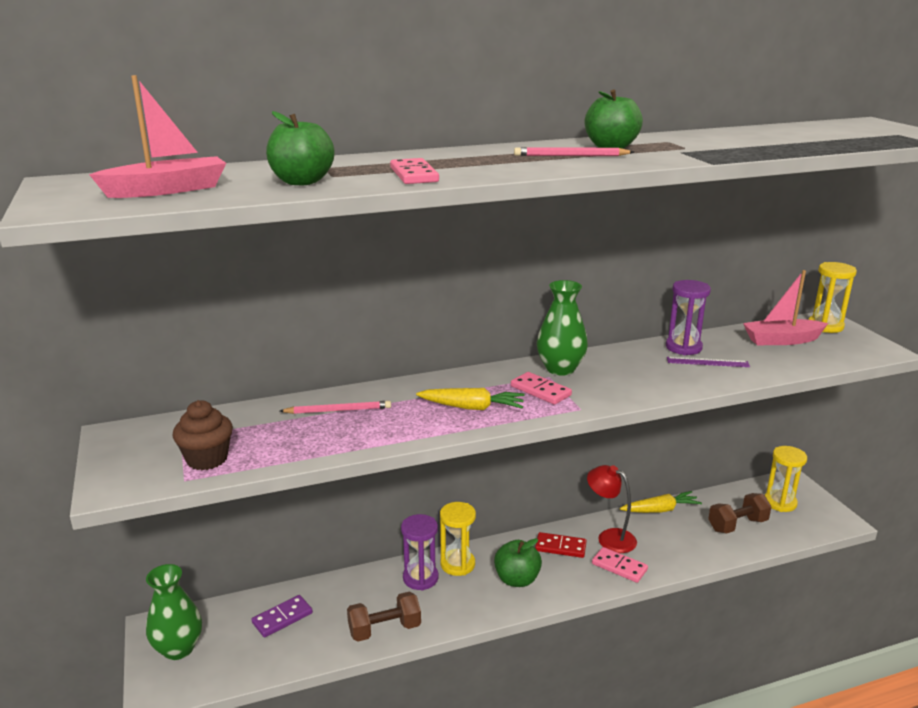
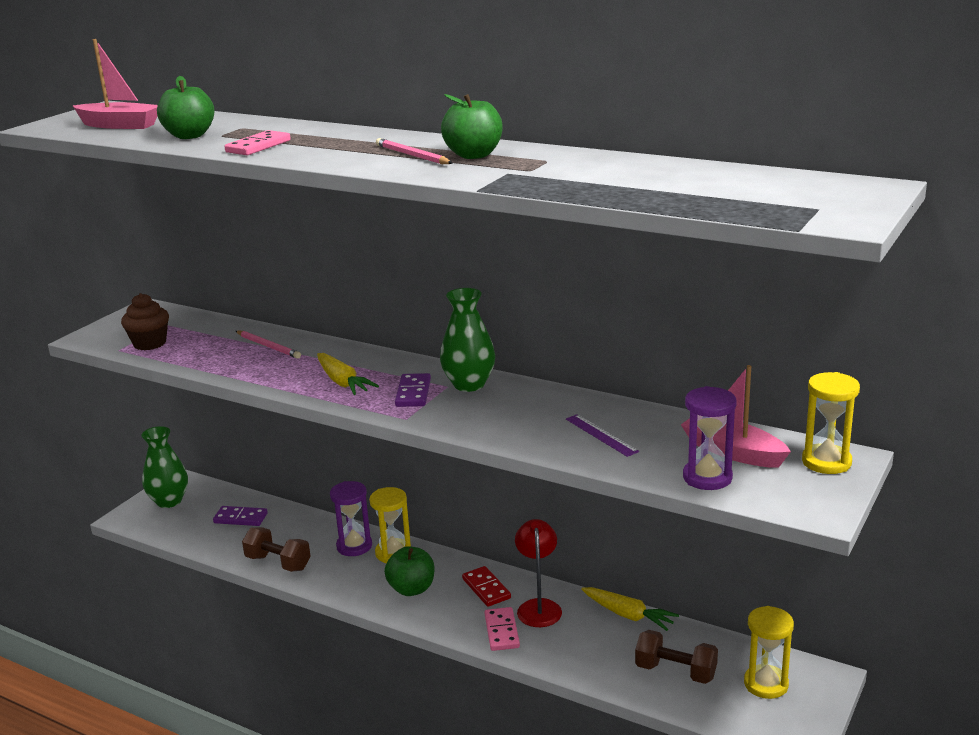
camera: 50 degrees right, 0 degrees up
(540, 391) = (413, 393): pink domino -> purple domino
(683, 347) = (616, 414): purple hourglass -> purple hourglass (707, 477)

